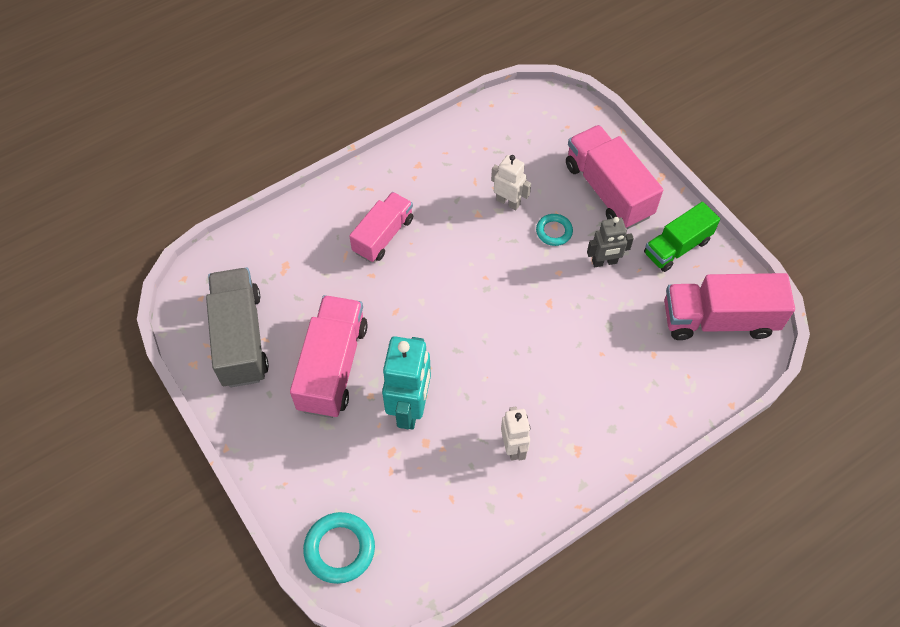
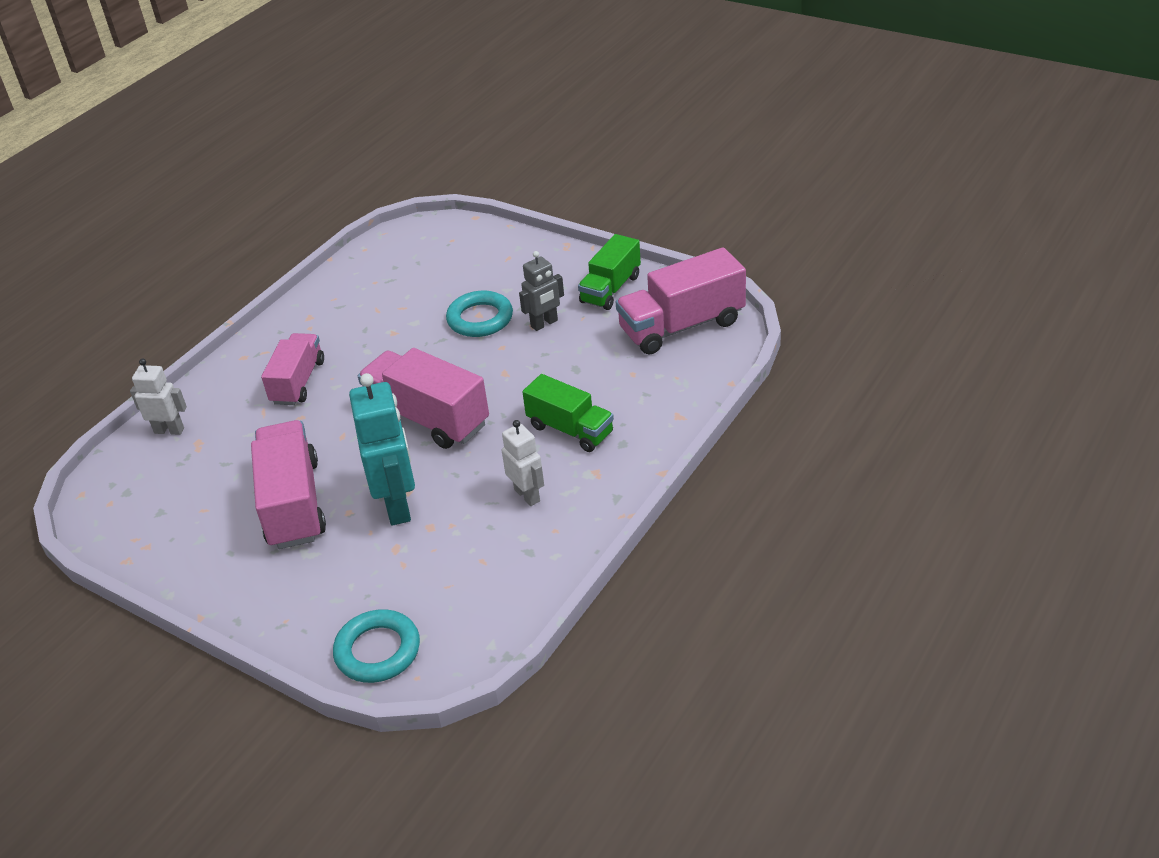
camera: 20 degrees left, 20 degrees down
(241, 338) = (174, 519): grey truck -> none
(508, 202) = (420, 313): white robot -> white robot (169, 430)
(554, 231) = (480, 319): turquoise ring -> turquoise ring, size x1.64
(576, 393) = (570, 430): none -> green truck
(608, 190) = (519, 271): pink truck -> pink truck (427, 418)

